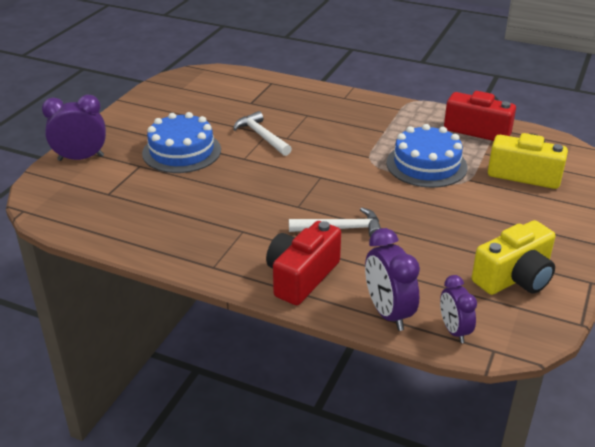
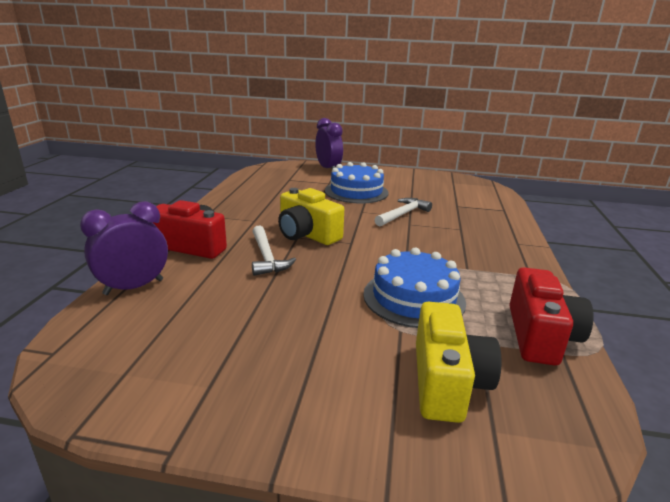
camera: 75 degrees right, 10 degrees down
(454, 330) = (95, 325): purple clock -> none
(514, 278) = (184, 370): yellow camera -> yellow camera (307, 234)

